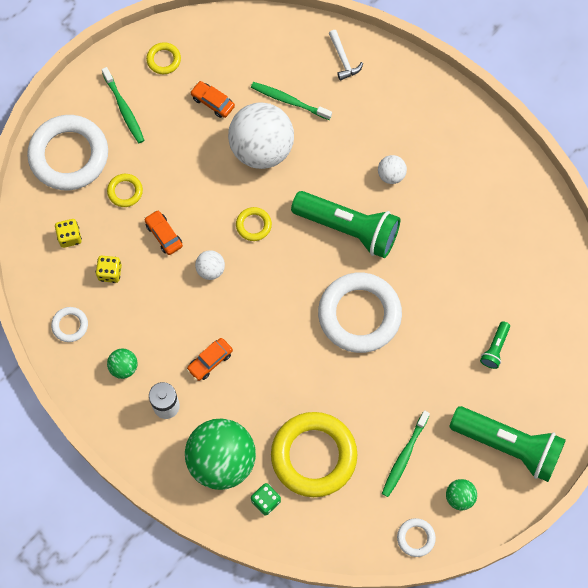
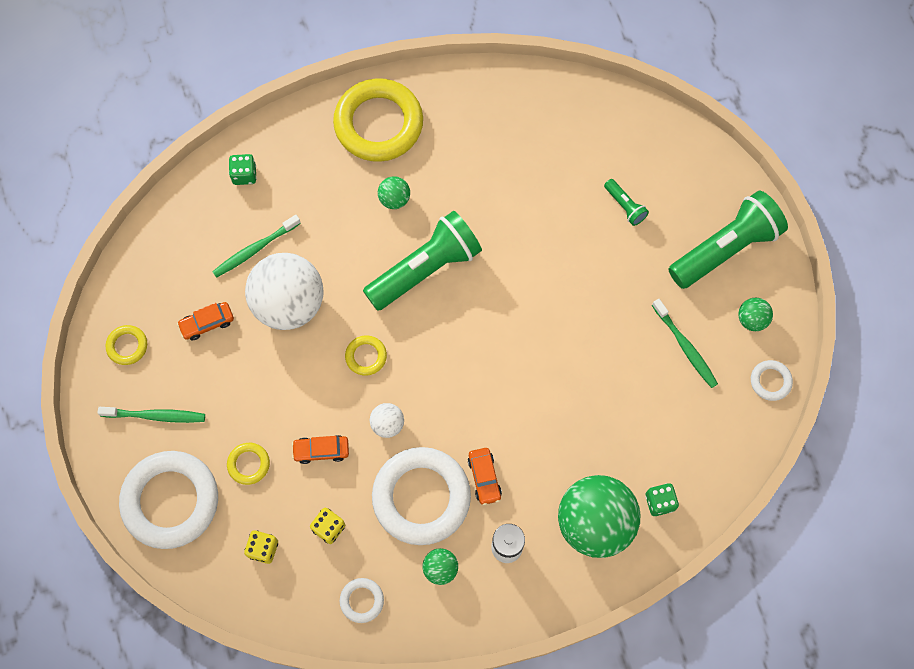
camera: 60 degrees left, 0 degrees up
(314, 456) = (638, 431): yellow ring -> yellow ring (378, 124)
(343, 59) = (244, 175): white hammer -> green dice
(359, 315) = (520, 308): white ring -> white ring (421, 497)
(391, 175) = (394, 199): white ball -> green ball

